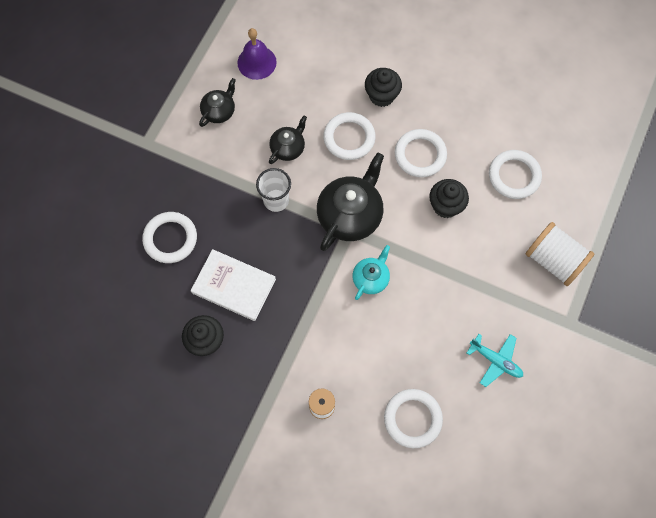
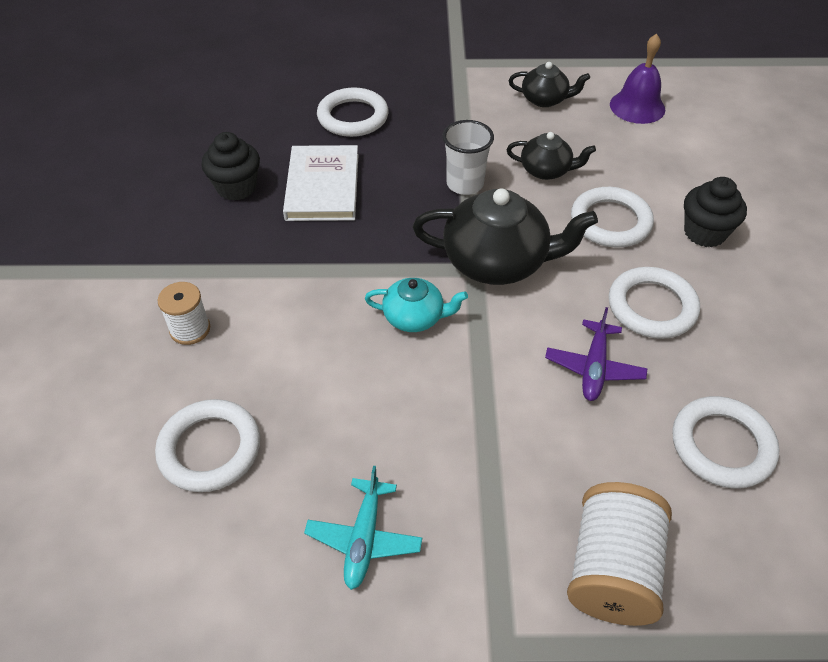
camera: 65 degrees right, 20 degrees down
(445, 206) = (594, 367): black cupcake -> purple plane

